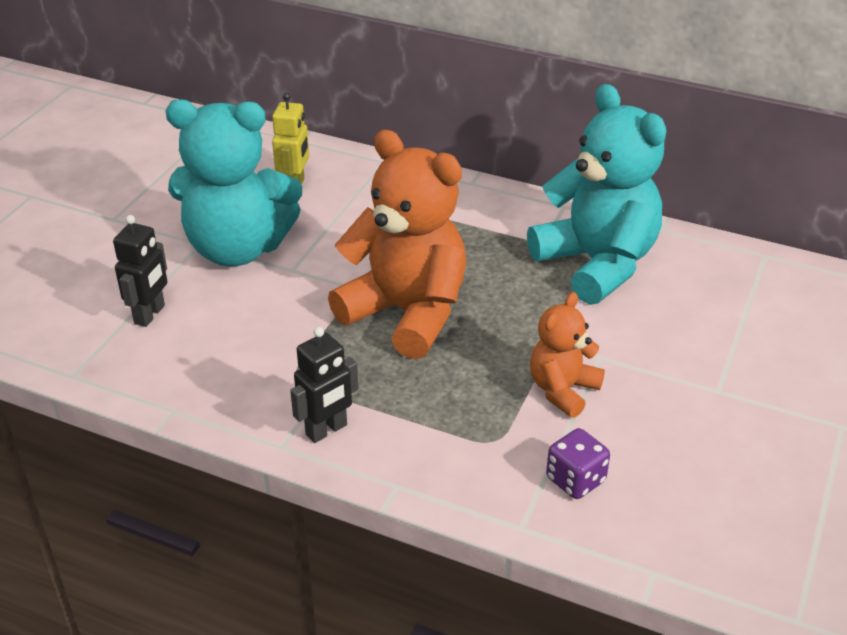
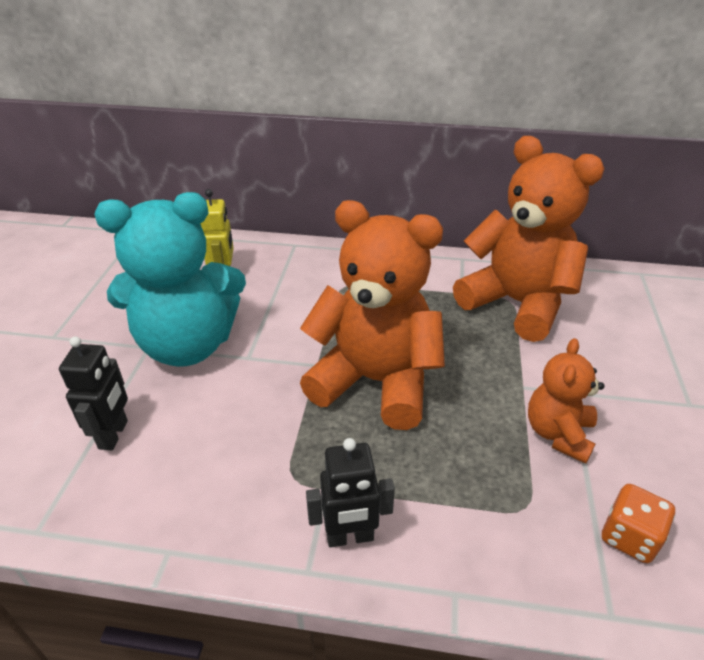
camera: 15 degrees left, 0 degrees up
(327, 430) = (350, 537): black robot -> black robot turned 45 degrees clockwise
(575, 480) = (629, 537): purple dice -> orange dice
(597, 264) = (516, 303): turquoise teddy bear -> orange teddy bear

